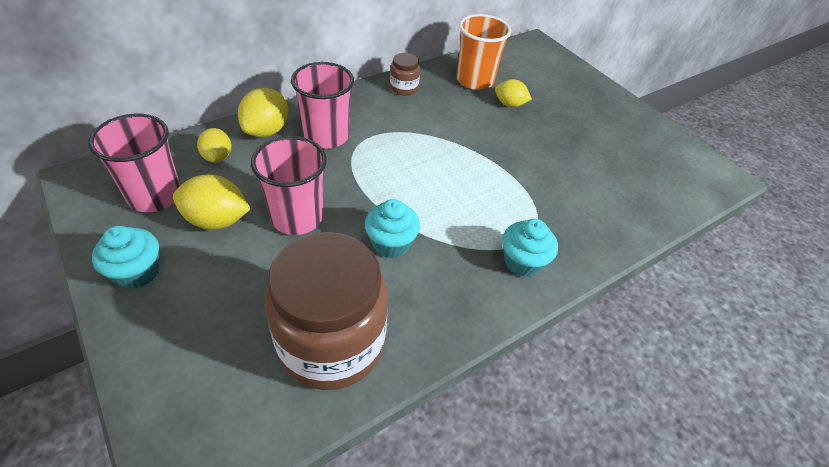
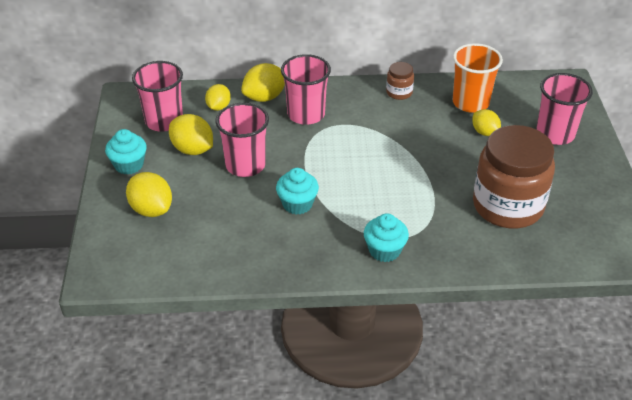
camera: 35 degrees right, 5 degrees down
(208, 325) = (151, 209): none -> yellow lemon
(331, 343) = (215, 247): brown jar -> brown jar (507, 206)
(565, 89) = (555, 134): none -> pink cup

